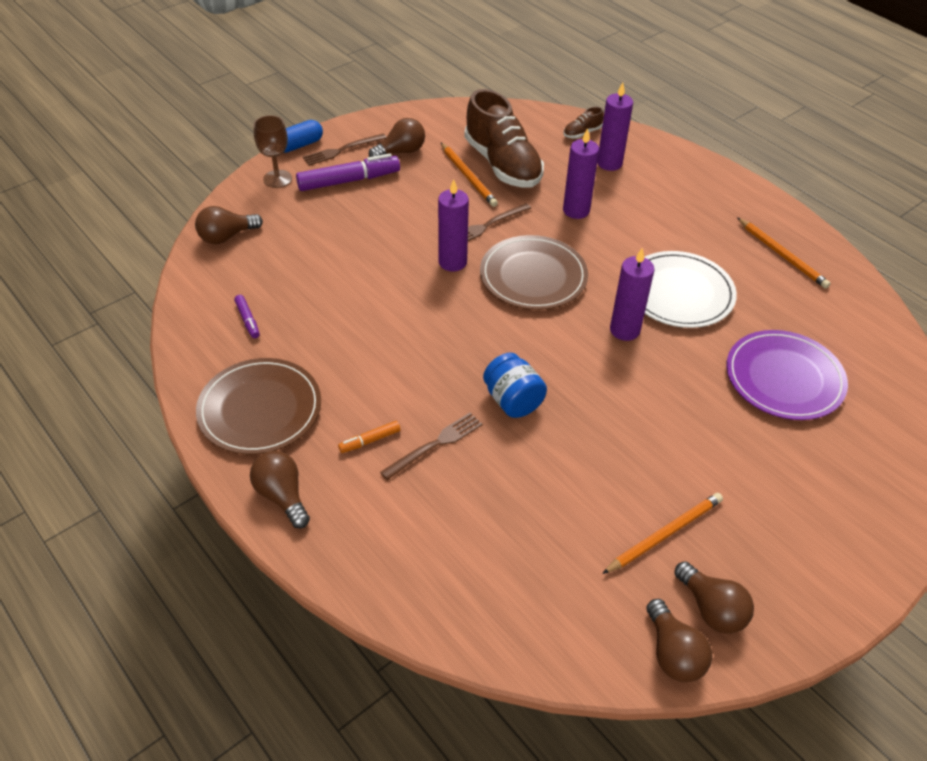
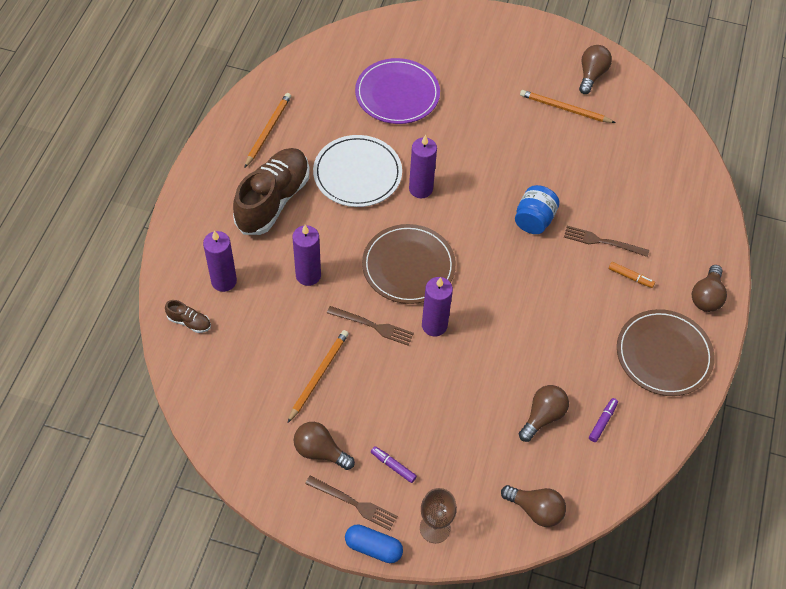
camera: 125 degrees left, 10 degrees up
(349, 181) = (393, 466): purple marker -> purple marker, size x0.48
(502, 164) = (282, 359): brown shoe -> brown shoe (273, 200)
(673, 653) = (629, 81): brown light bulb -> brown light bulb (543, 416)

